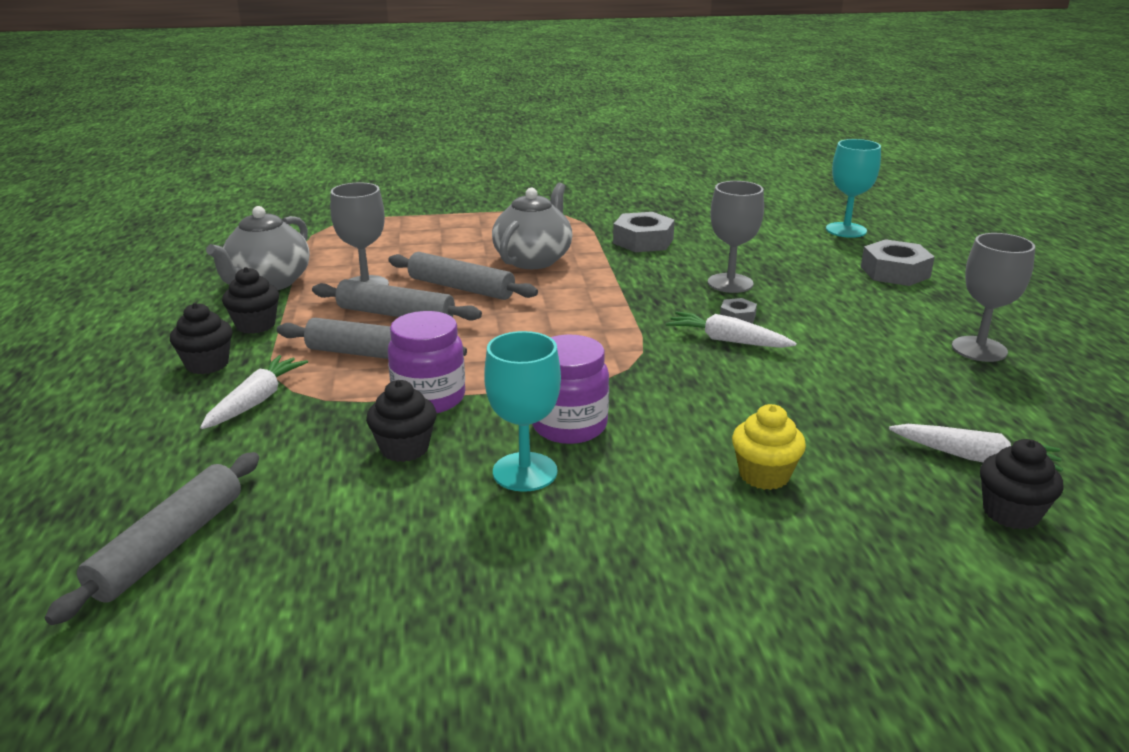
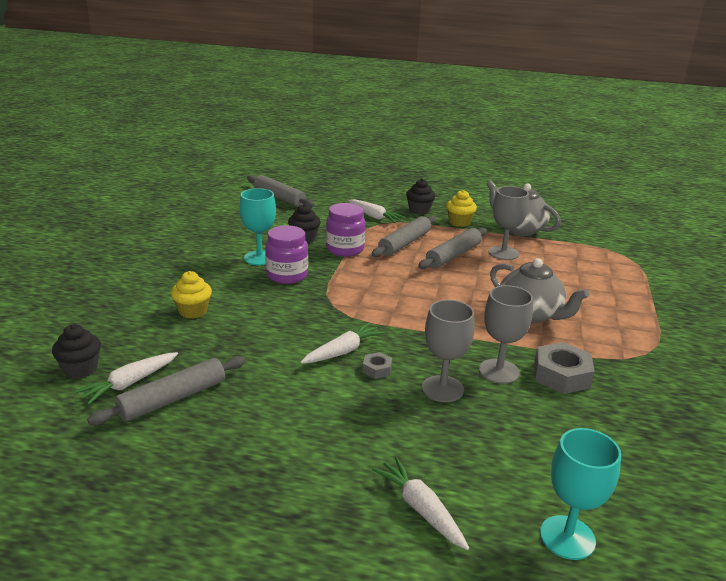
camera: 110 degrees right, 0 degrees up
(255, 325) = (459, 222): black cupcake -> yellow cupcake
(461, 288) = (486, 279): grey rolling pin -> grey rolling pin (173, 399)
(895, 272) = (420, 509): grey nut -> white carrot
(979, 349) = (235, 469): grey goblet -> grey goblet (499, 371)

